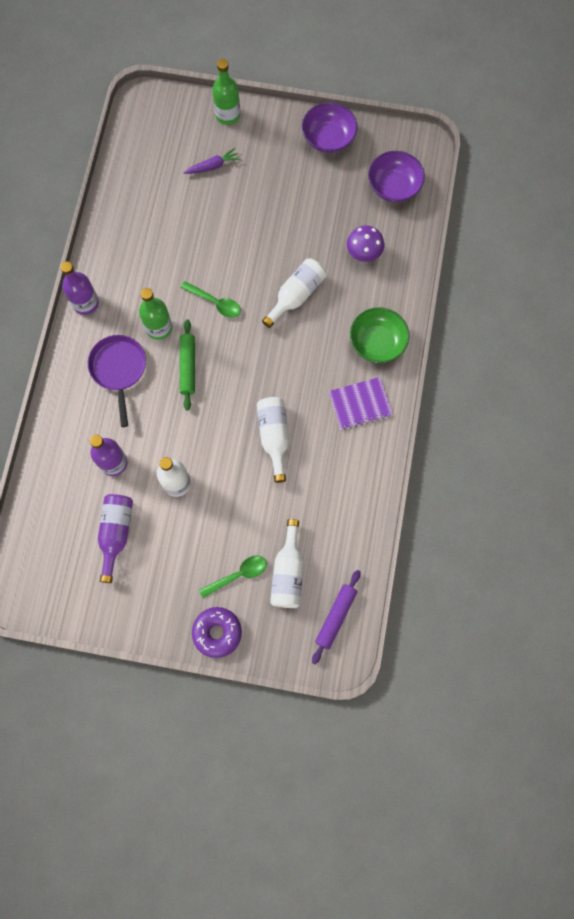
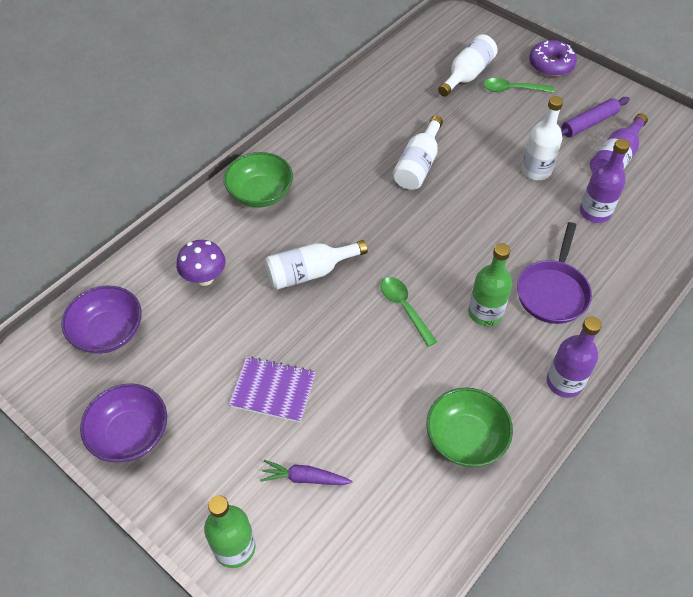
camera: 150 degrees left, 20 degrees down
(132, 235) = (465, 438): none -> green bowl
(188, 367) = (472, 260): green rolling pin -> none
(336, 617) = (445, 37): purple rolling pin -> purple rolling pin (589, 123)
(360, 404) = (317, 154): purple notebook -> purple notebook (273, 390)

